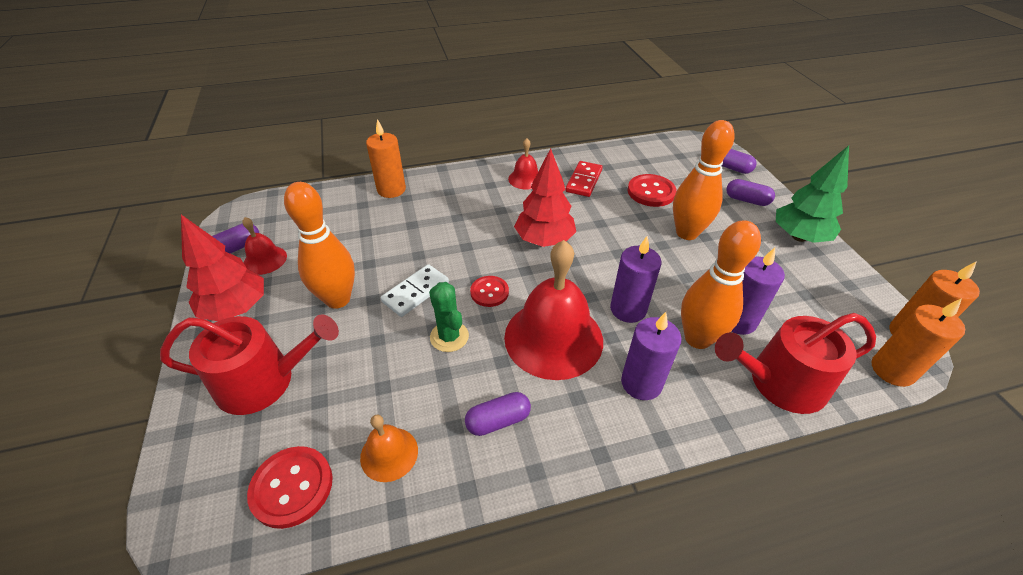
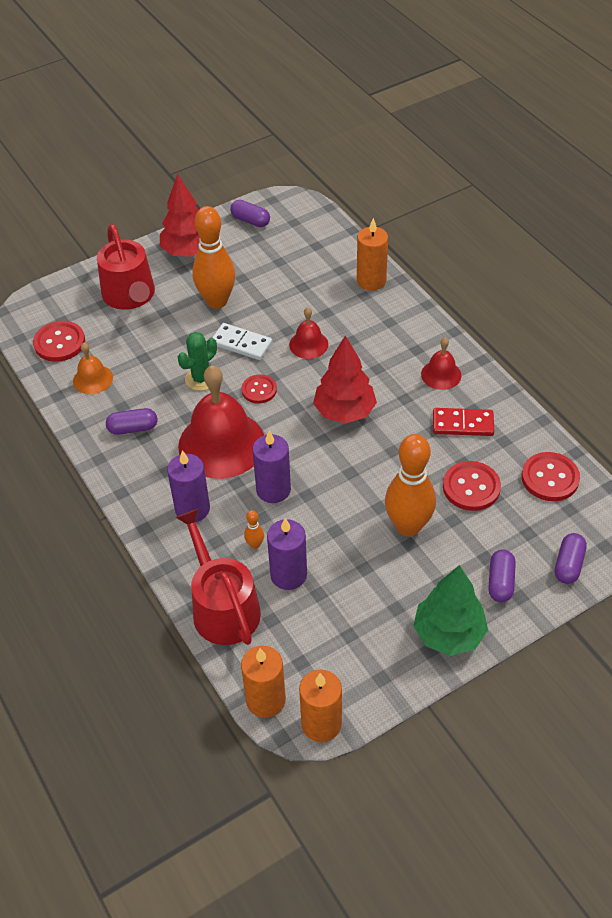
camera: 75 degrees right, 5 degrees up
(265, 260) = (243, 242): red bell -> red bell (308, 344)
(498, 421) = (133, 428): purple capsule -> purple capsule turned 60 degrees counterclockwise
(650, 156) = (550, 478): none -> red button
(697, 338) = (255, 544): orange bowling pin -> orange bowling pin, size x0.40

